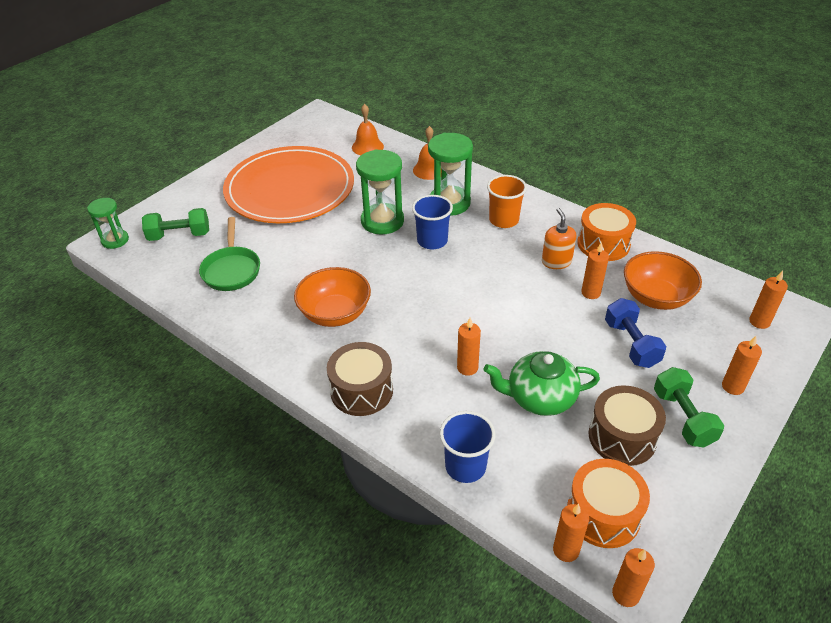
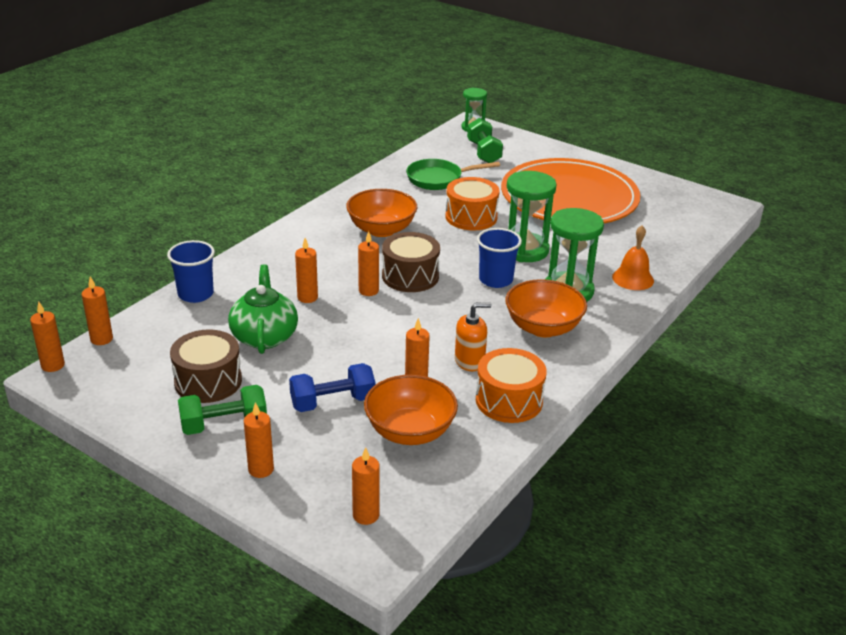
camera: 85 degrees right, 10 degrees down
(361, 390) = (286, 245): brown drum -> brown drum (410, 276)
(367, 147) = (667, 238): orange bell -> none
(453, 322) = (368, 291): none -> orange candle
(504, 220) = (543, 328): orange cup -> orange bowl
(603, 514) = (128, 361): orange drum -> orange drum (471, 217)

